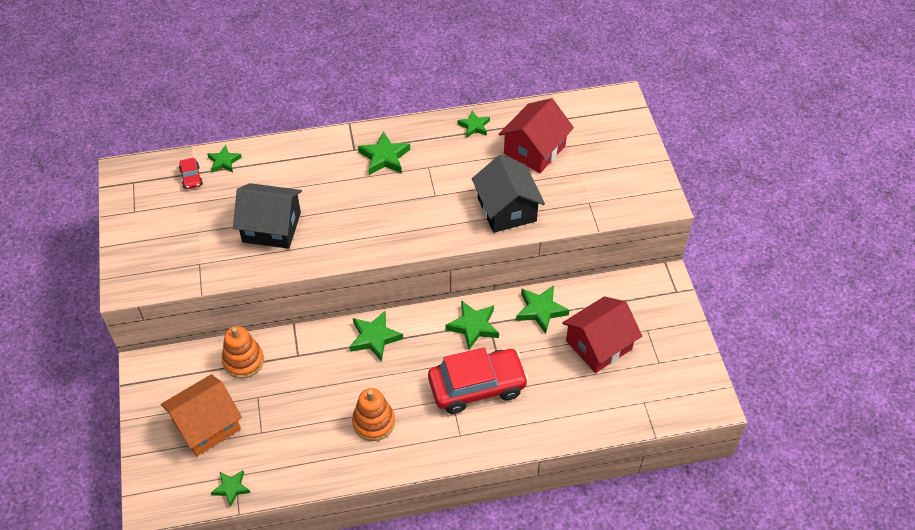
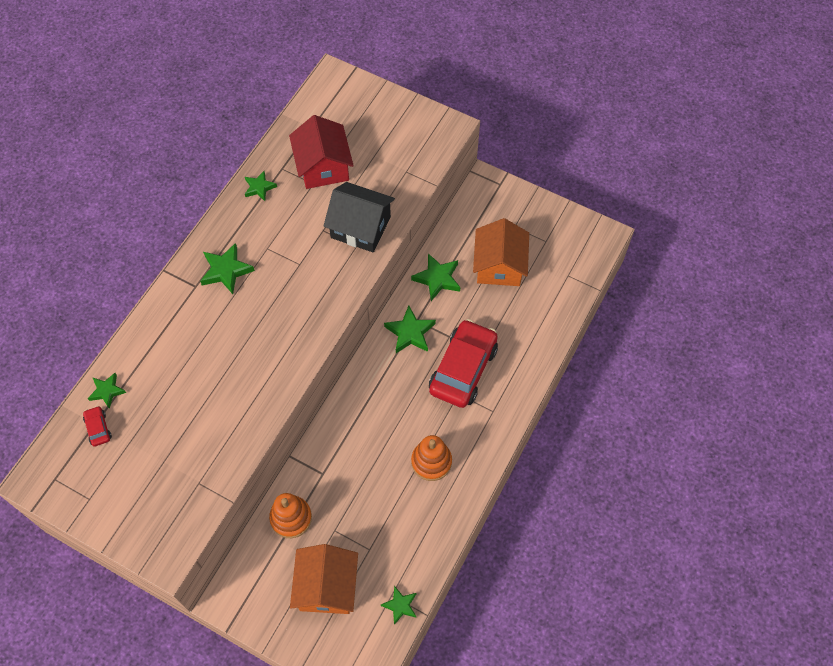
camera: 50 degrees left, 10 degrees up
(191, 177) = (98, 428): red car -> red car turned 135 degrees counterclockwise
(272, 227) = (215, 402): black house -> none
(374, 338) = (357, 407): green star -> none
(598, 345) = (499, 266): red house -> orange house

